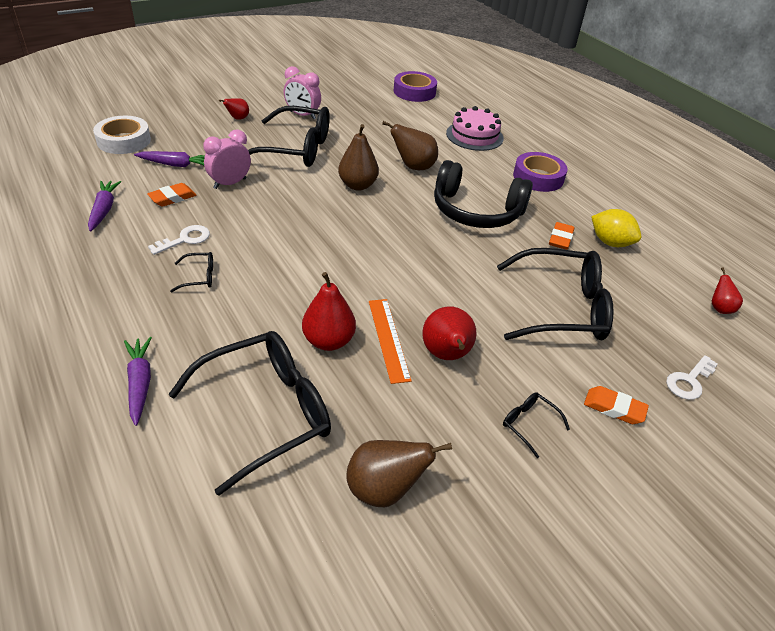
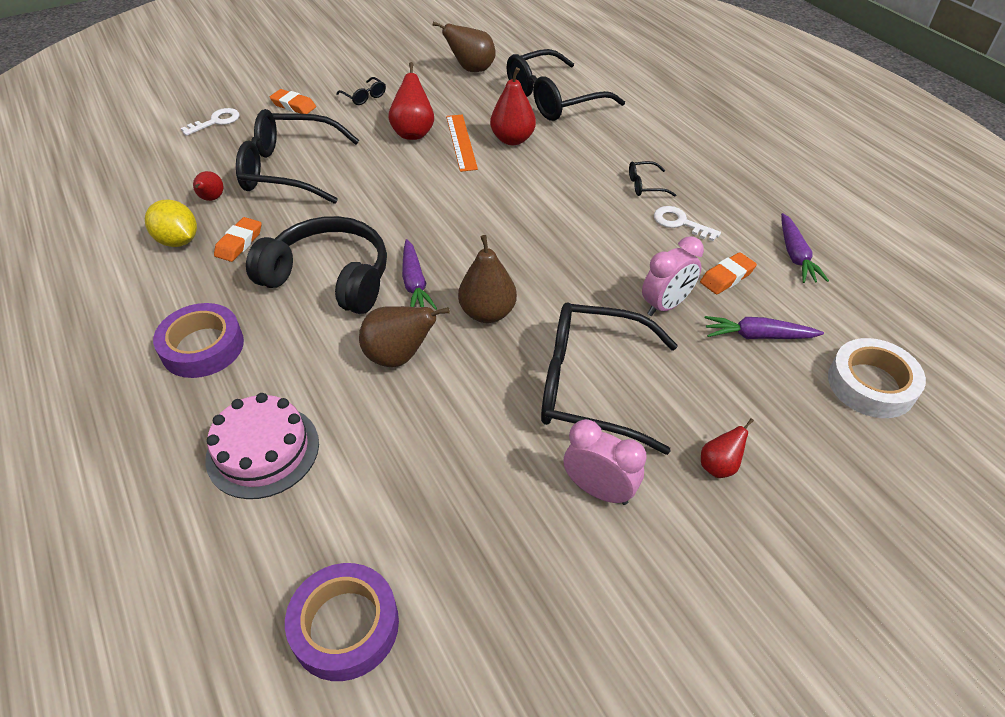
camera: 175 degrees left, 5 degrees up
(140, 383) = (650, 112): purple carrot -> purple carrot (415, 283)
(185, 239) = (680, 223): white key -> white key turned 75 degrees clockwise
(719, 308) = (123, 175): red pear -> red pear (211, 199)

